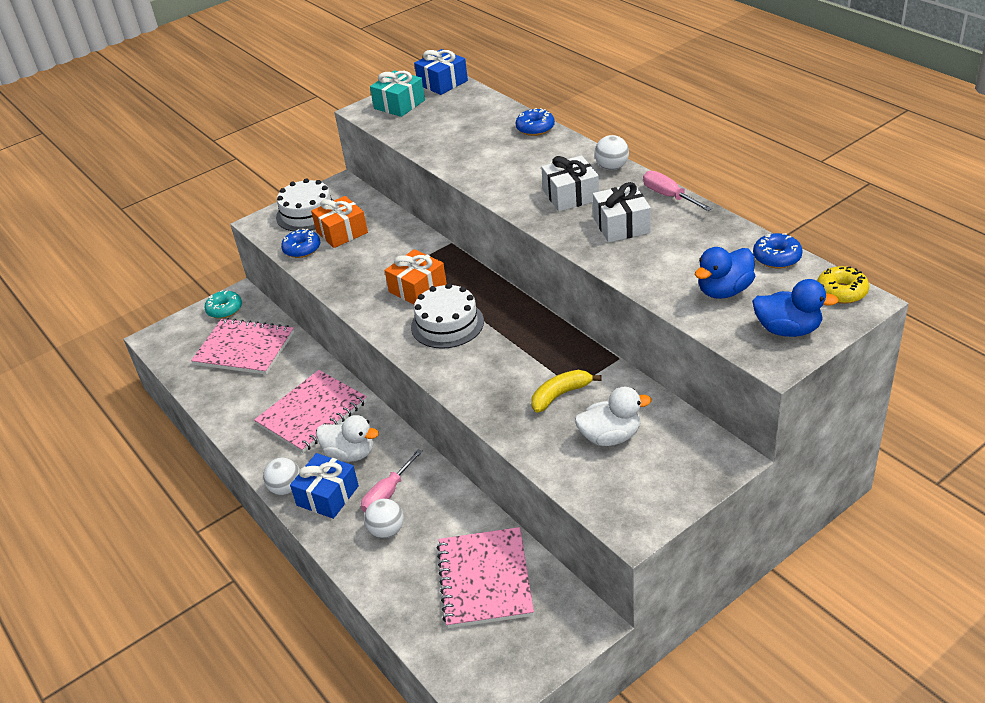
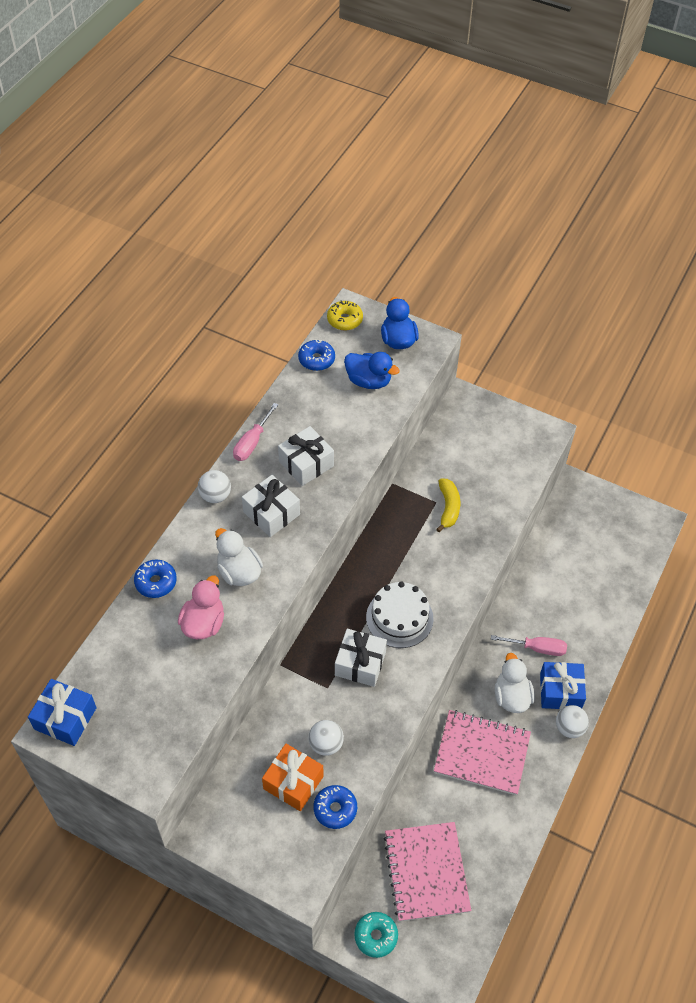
camera: 120 degrees left, 15 degrees up
(307, 213) = (268, 841): white cake -> none
(387, 530) = (570, 632): white ball -> white ball (326, 744)
(399, 104) = (127, 745): turquoise gift -> none
(417, 288) = (360, 663): orange gift -> white gift
(477, 146) = (203, 623): none -> pink duck
(485, 579) = (576, 553): pink notebook -> none
(560, 395) = (448, 508): yellow banana -> yellow banana turned 120 degrees counterclockwise
(610, 437) = (476, 465): white duck -> white duck (239, 572)

